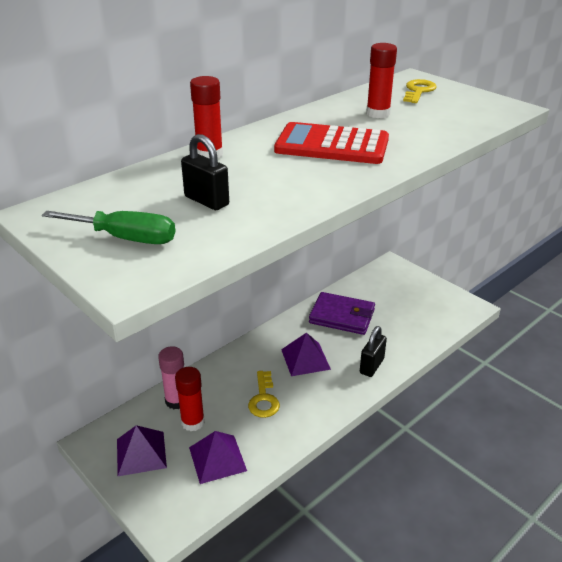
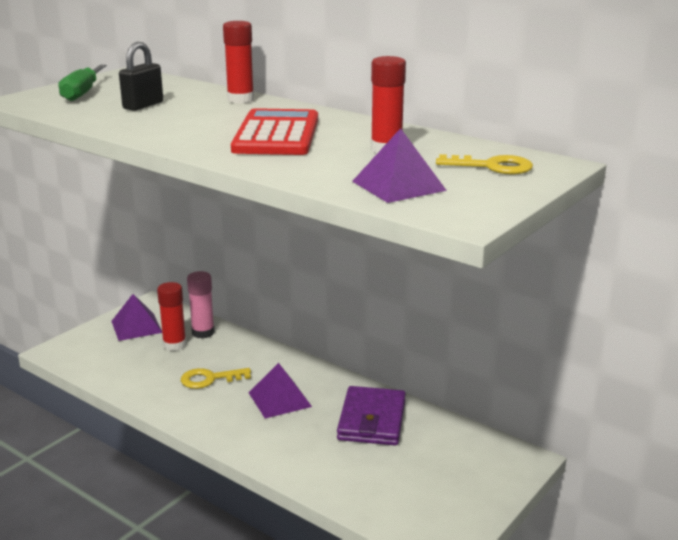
camera: 80 degrees right, 10 degrees down
(217, 459) = (127, 363): purple pyramid -> purple pyramid (398, 185)
(371, 366) = (276, 449): black padlock -> none

